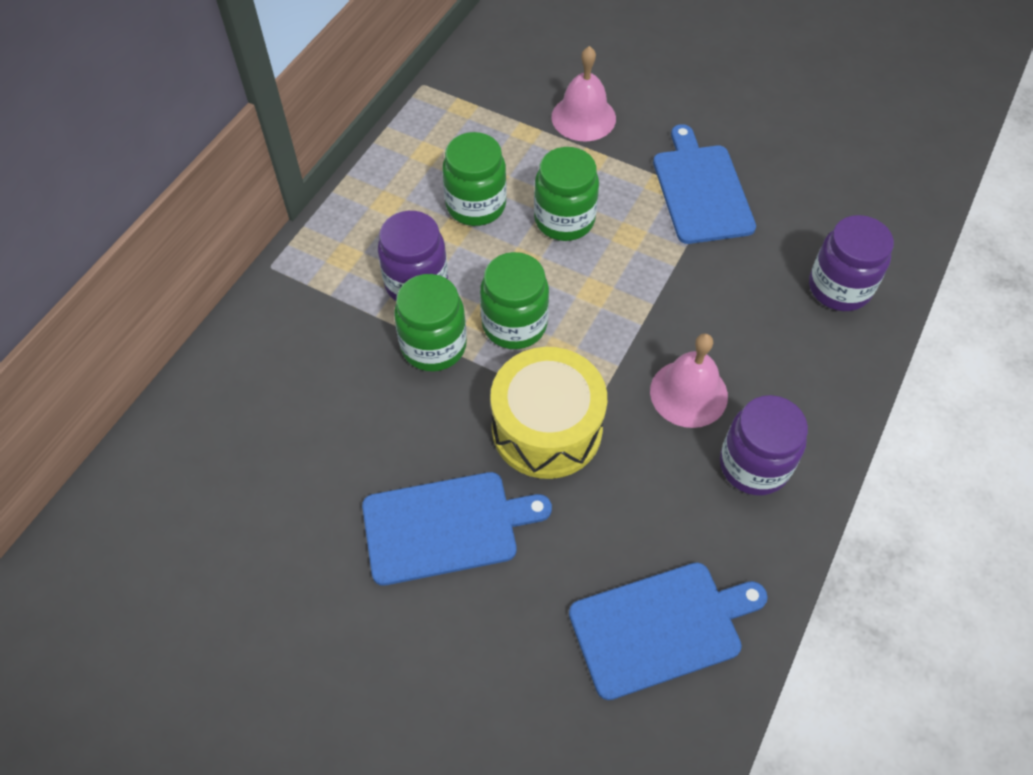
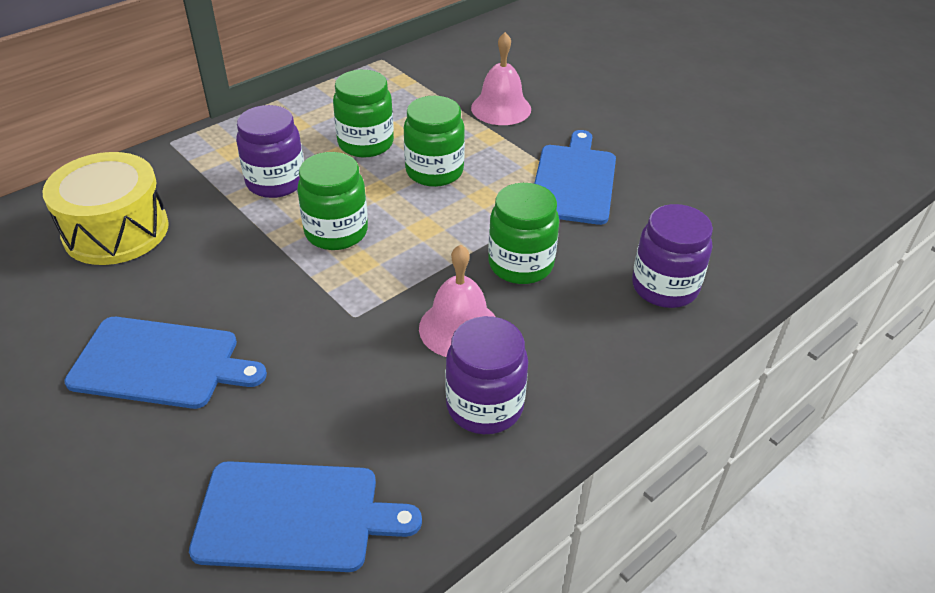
camera: 20 degrees right, 15 degrees down
(433, 346) = (256, 228): green jar -> green jar (520, 264)
(547, 428) = (307, 316): yellow drum -> yellow drum (116, 231)

